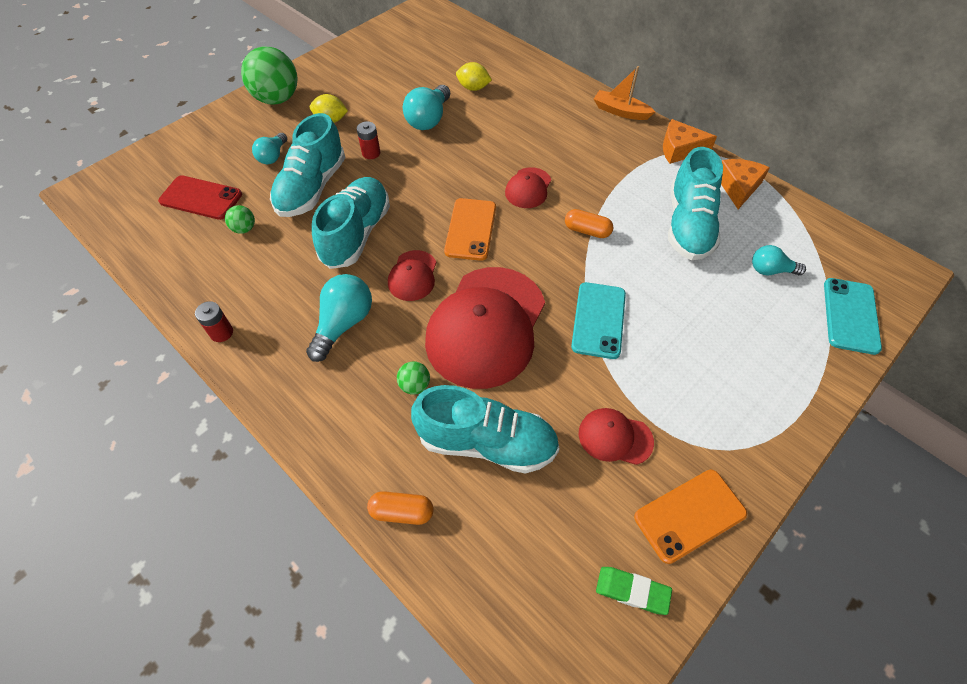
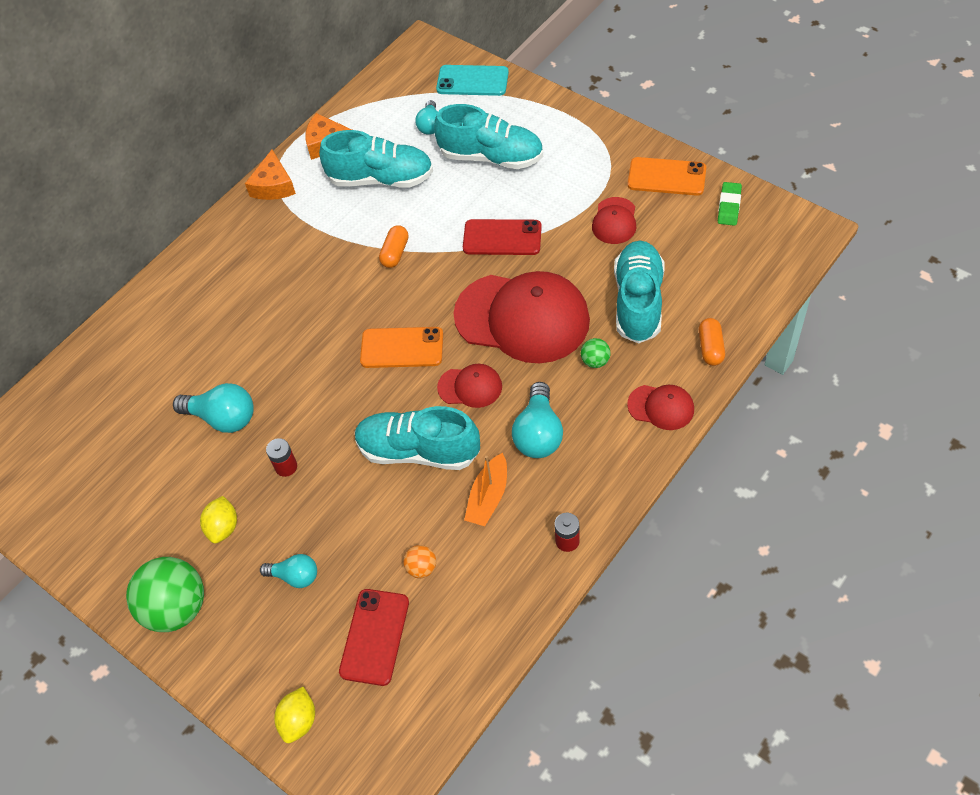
camera: 90 degrees left, 0 degrees up
(244, 229) = (421, 568): green ball -> orange ball
(312, 188) = (349, 515): turquoise shoe -> turquoise shoe (491, 157)
(343, 324) = (538, 433): turquoise light bulb -> turquoise light bulb turned 105 degrees counterclockwise
(473, 88) = (162, 381): yellow lemon -> yellow lemon (299, 721)
(528, 188) = (338, 306): red cap -> red cap (661, 407)
(598, 320) = (502, 238): turquoise phone -> red phone
(620, 111) = (211, 236): orange boat -> orange boat (488, 497)
(689, 515) = (666, 177): orange phone -> orange phone turned 45 degrees counterclockwise

